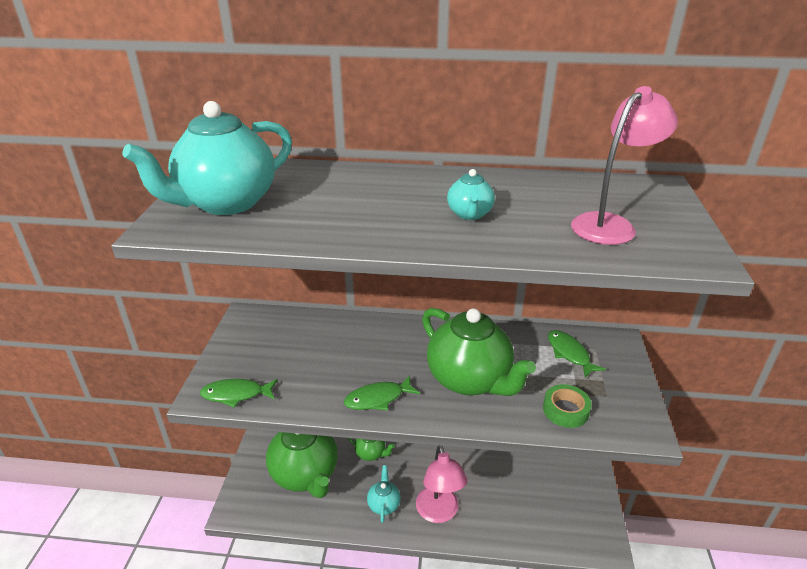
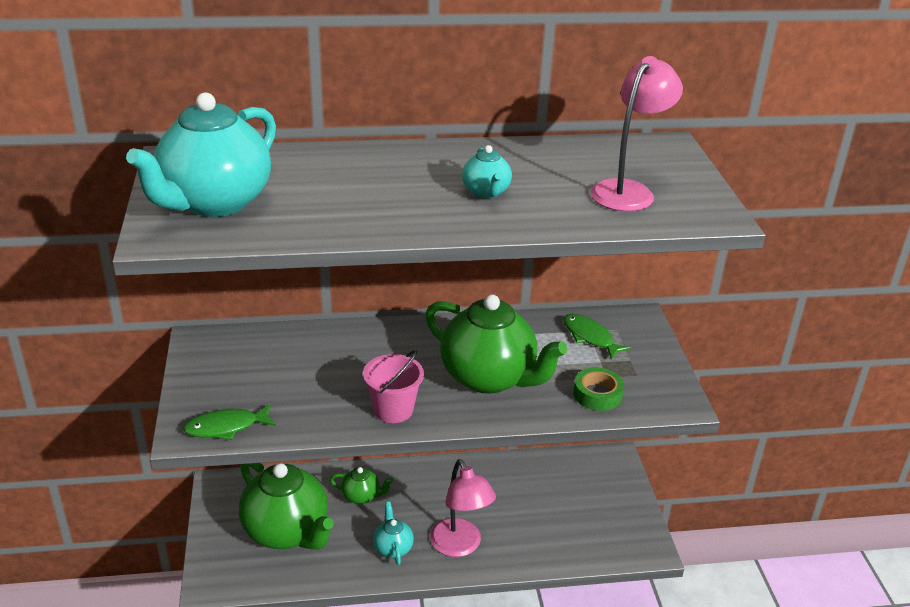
camera: 15 degrees left, 0 degrees up
(378, 398) = (393, 410): green fish -> pink bucket

